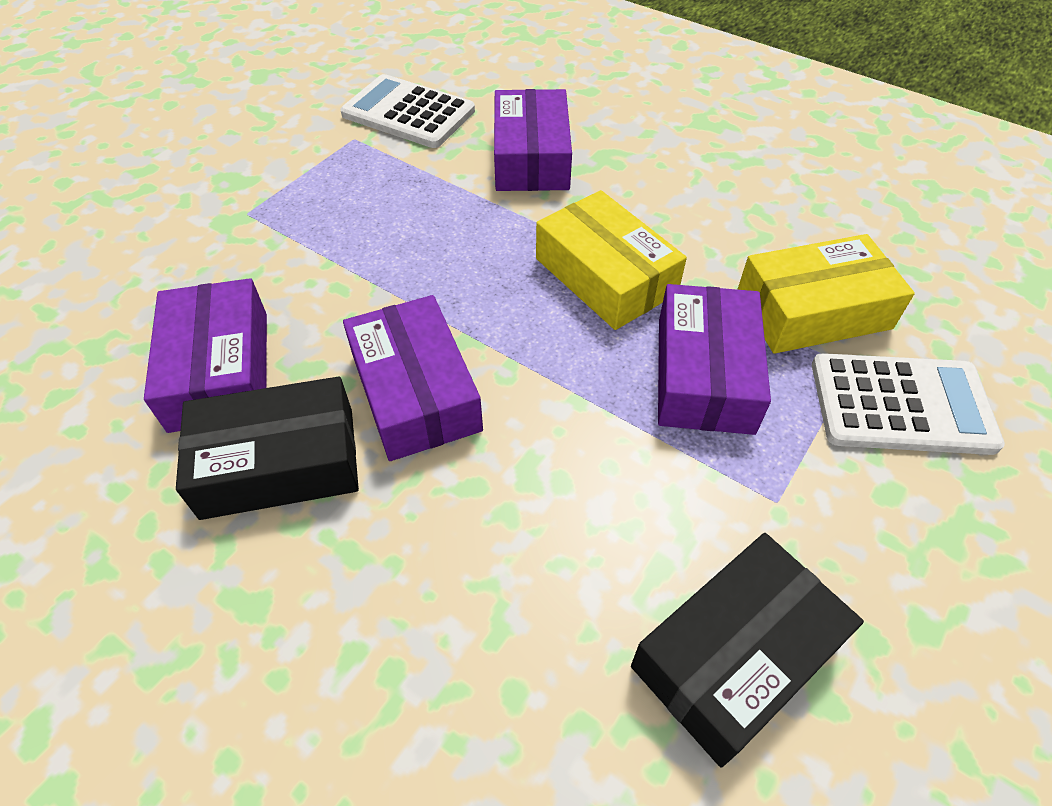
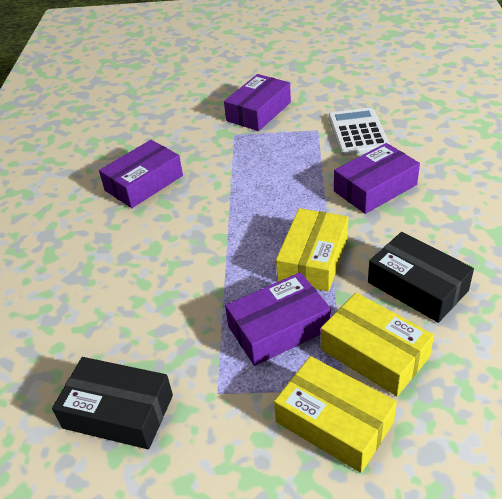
camera: 60 degrees right, 10 degrees down
(279, 462) = (113, 225): black box -> black box (417, 286)
(415, 392) = (179, 239): purple box -> purple box (258, 111)
(901, 404) = (334, 422): white calculator -> yellow box

